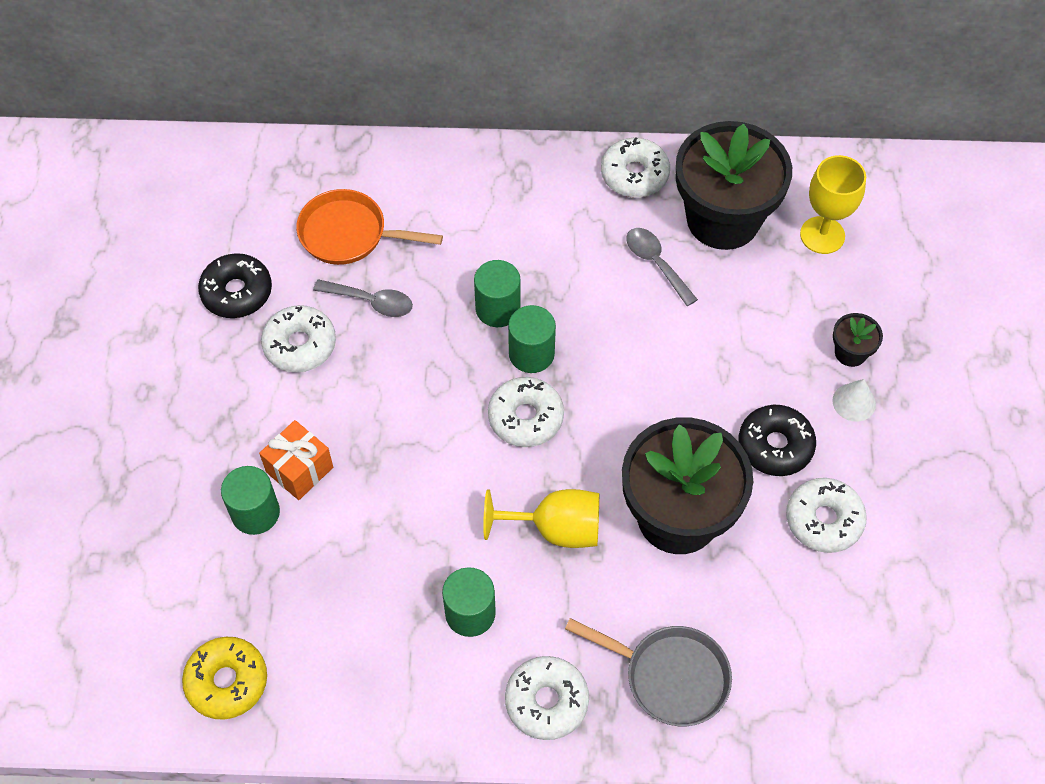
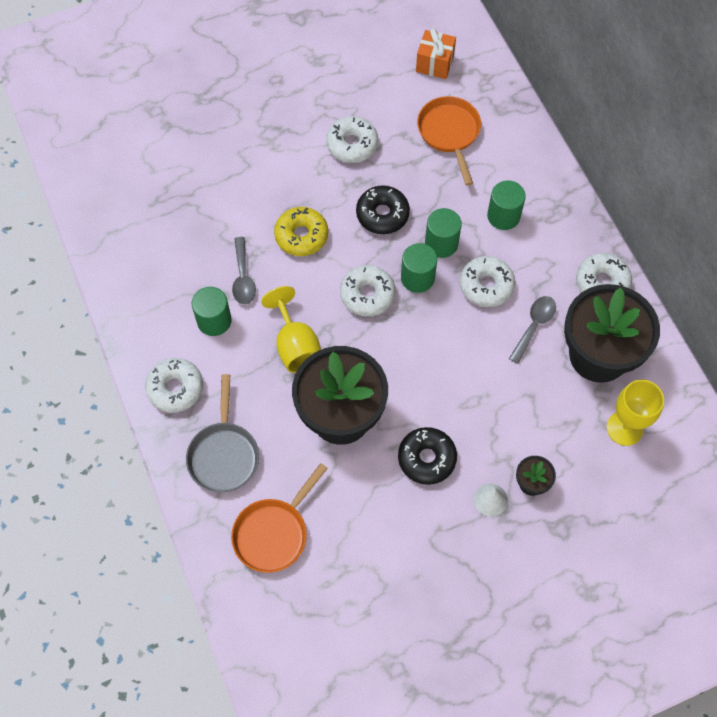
camera: 65 degrees right, 5 degrees up
(227, 681) = (113, 212): yellow donut -> yellow donut (301, 236)
(237, 292) = (371, 93): black donut -> black donut (382, 214)
(255, 513) = (225, 175): green cylinder -> green cylinder (503, 216)
(299, 470) = (265, 185): orange gift -> orange gift (434, 63)
(371, 302) = (405, 169): grey spoon -> grey spoon (243, 278)
(802, 658) = (273, 533): none -> orange pan
(823, 520) = (384, 511): white donut -> white donut (486, 285)

